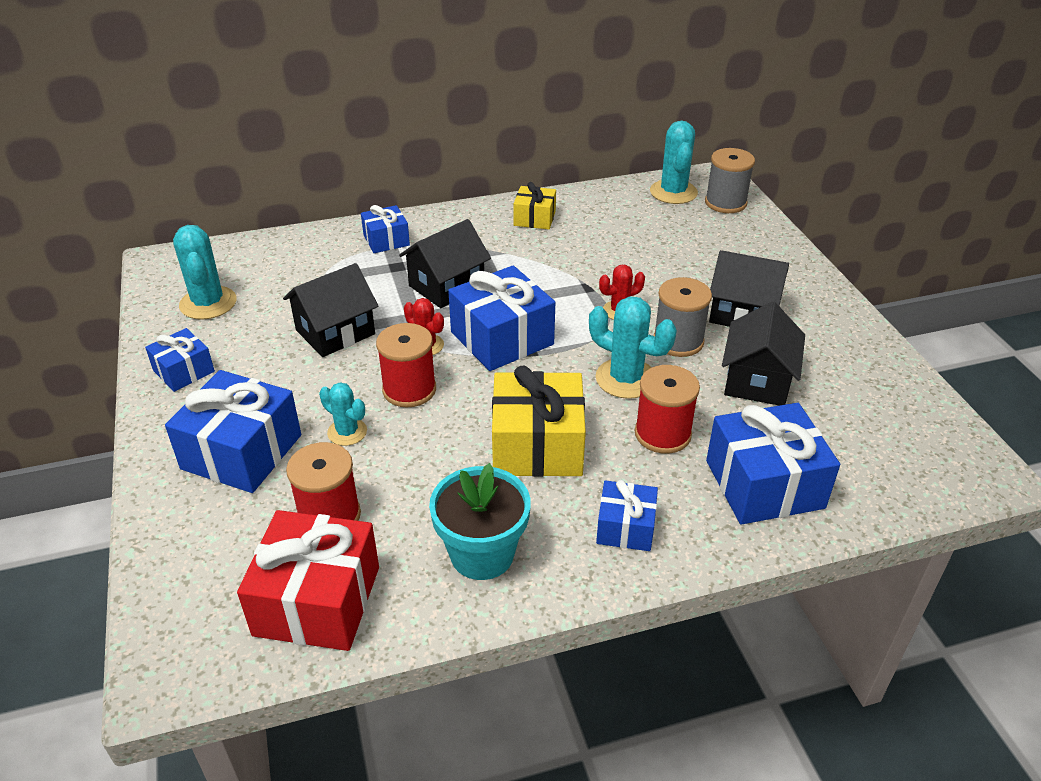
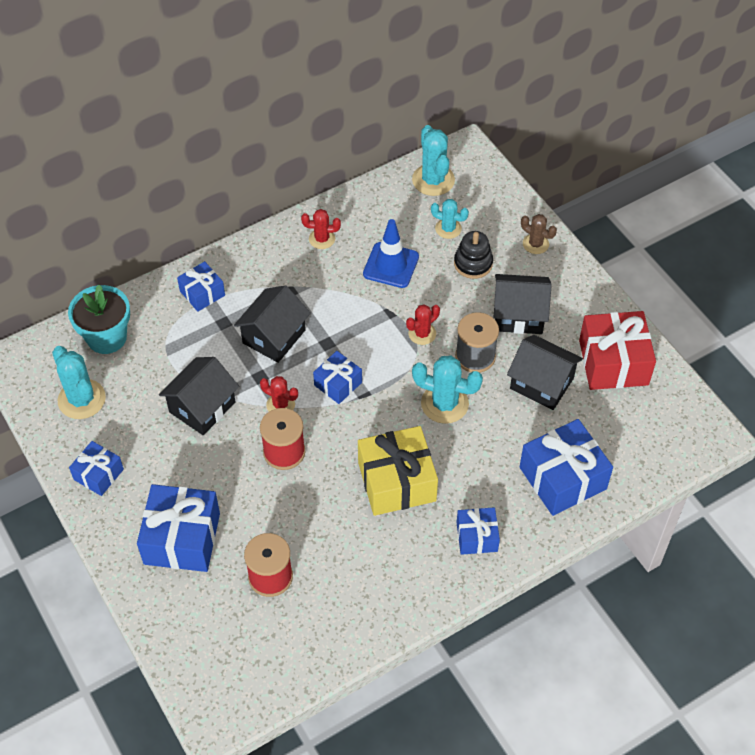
camera: 15 degrees left, 15 degrees up
(317, 600) = (290, 643): red gift -> red gift (613, 362)
(347, 432) = (253, 502): turquoise cactus -> turquoise cactus (448, 228)
(482, 554) = (386, 581): turquoise flower pot -> turquoise flower pot (106, 337)
(502, 338) = (338, 384): blue gift -> blue gift, size x0.56
(534, 218) = (322, 239): yellow gift -> red cactus
(603, 249) = (391, 265): none -> blue traffic cone
(662, 434) = (483, 450): red spool -> none
(699, 261) = (473, 263): none -> black stacking toy
(725, 203) = (480, 185): grey spool -> none
(757, 380) = (542, 383): black house -> black house turned 60 degrees counterclockwise
(778, 256) = (535, 244): none -> brown cactus

